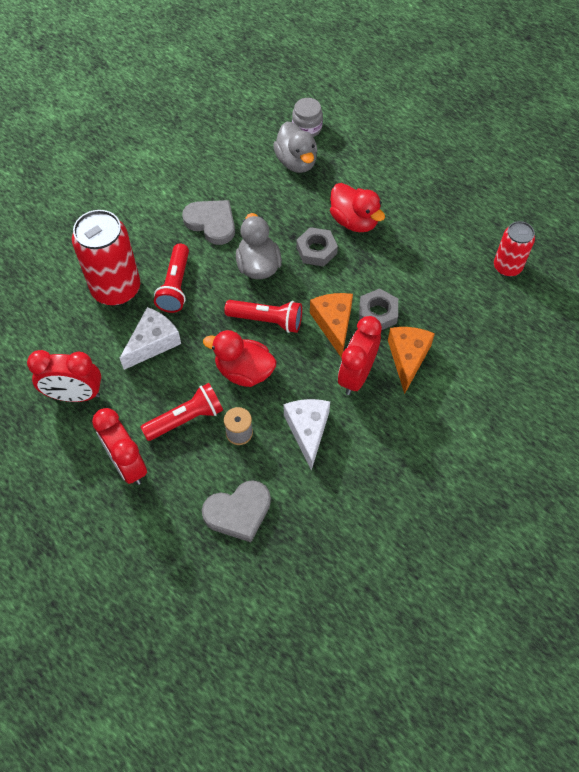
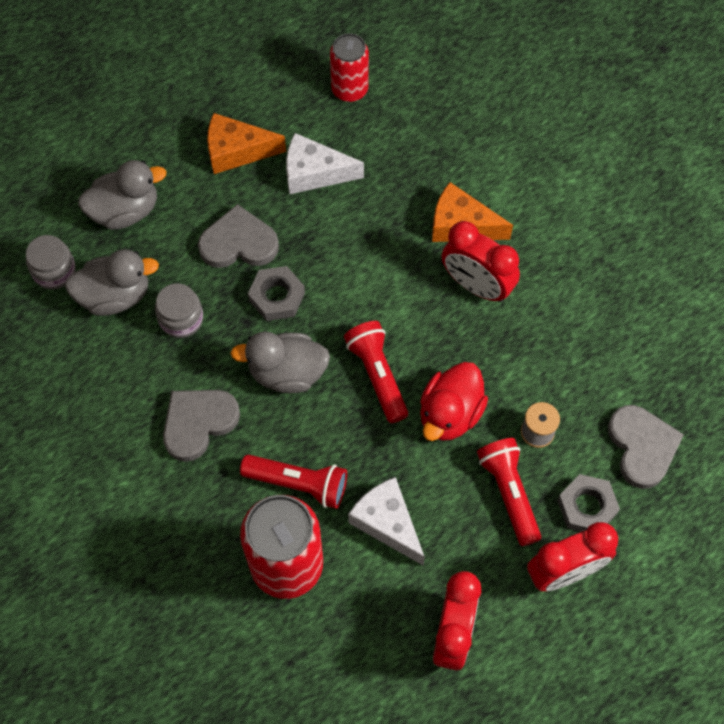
camera: 80 degrees left, 5 degrees up
(267, 320) = (377, 375): red flashlight -> red flashlight turned 45 degrees counterclockwise
(287, 200) = (181, 319): none -> grey jar
(307, 431) = (545, 353): white cheese -> white cheese (314, 173)
(334, 324) = (397, 297): orange cheese -> orange cheese (237, 151)
(354, 221) = (239, 243): red duck -> grey heart
(362, 155) = (125, 211): none -> grey duck
(377, 313) = (390, 244): grey nut -> grey nut (586, 507)

